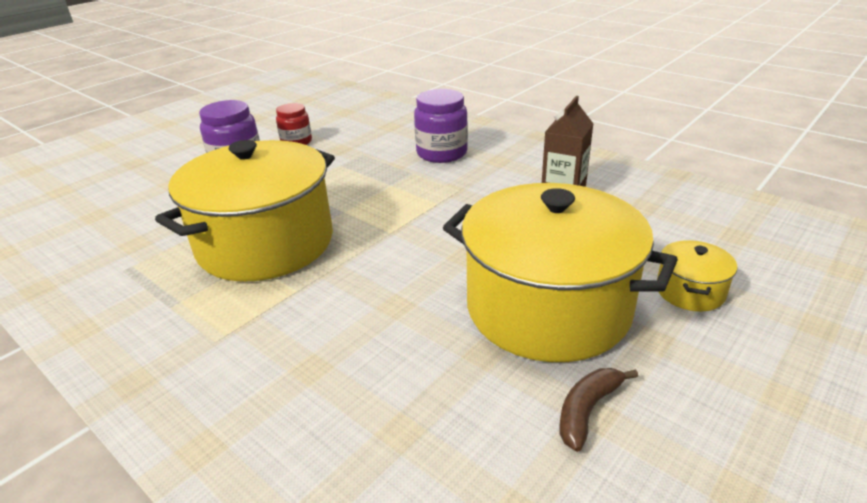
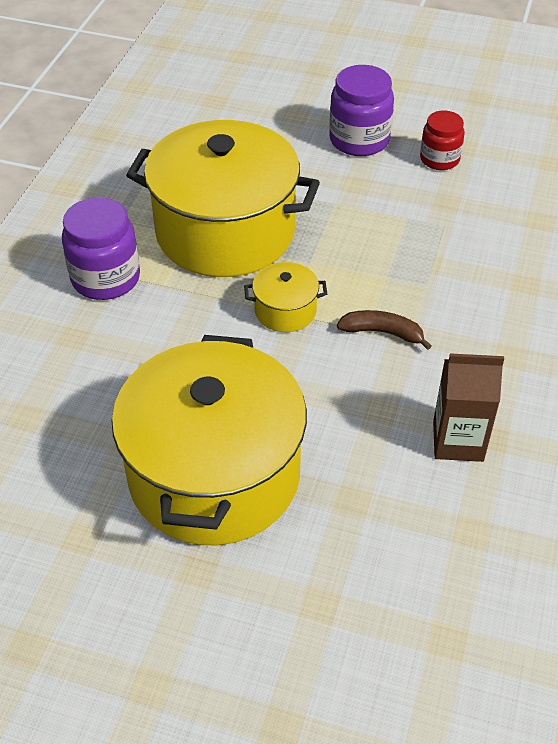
camera: 65 degrees right, 15 degrees up
(442, 153) = (494, 295): purple jar -> purple jar (106, 278)
(587, 410) = (84, 531): brown banana -> brown banana (382, 332)
(690, 291) = (295, 597): yellow pot -> yellow pot (285, 311)

